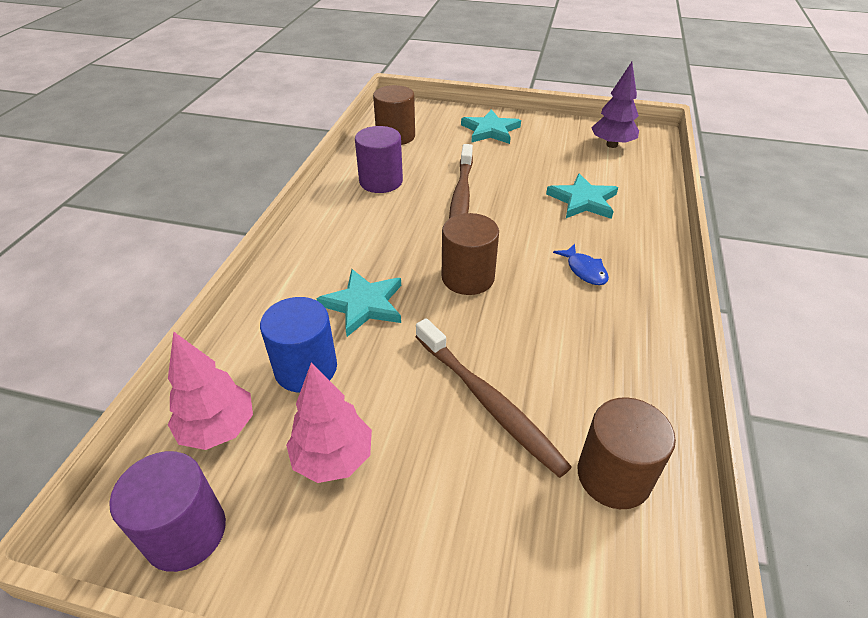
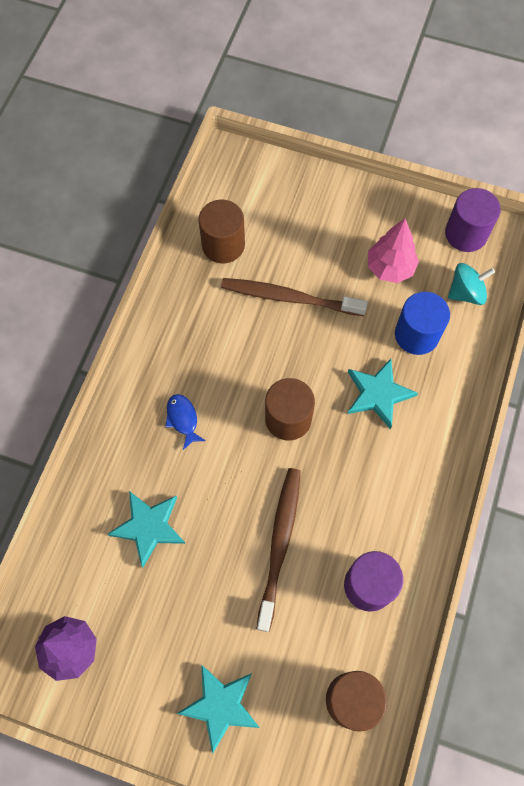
camera: 175 degrees left, 25 degrees up
(218, 429) = (466, 293): pink tree -> turquoise spinning top
(489, 402) = (289, 298): brown toothbrush -> brown toothbrush turned 45 degrees counterclockwise

